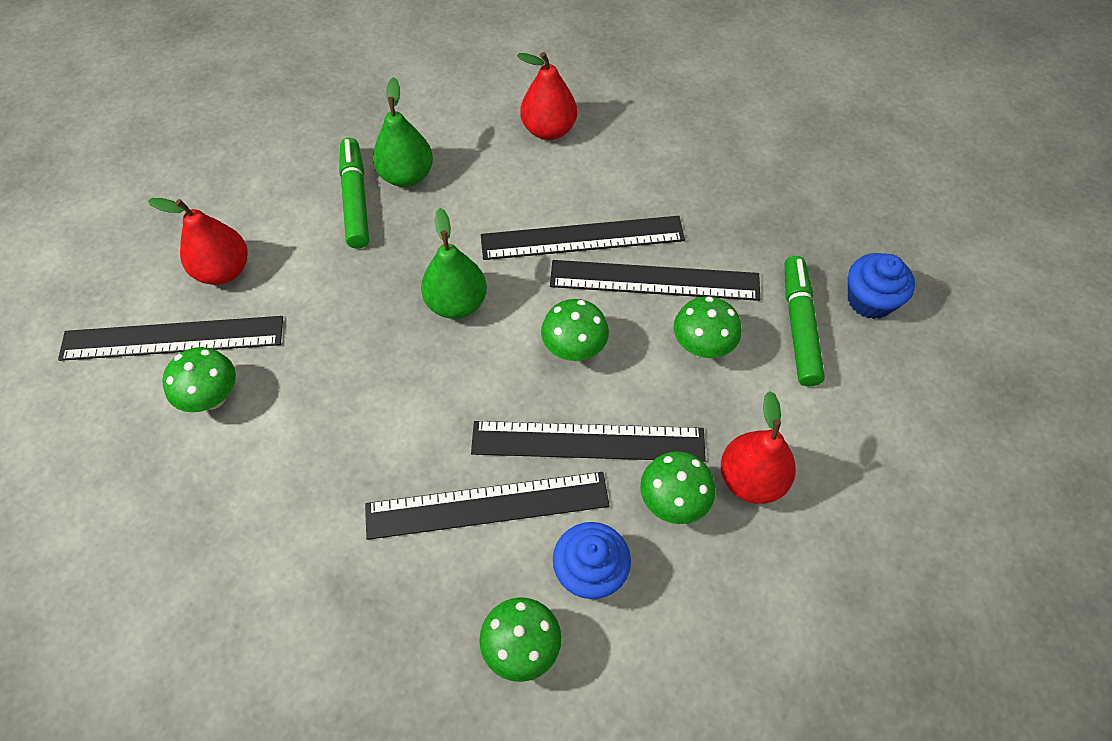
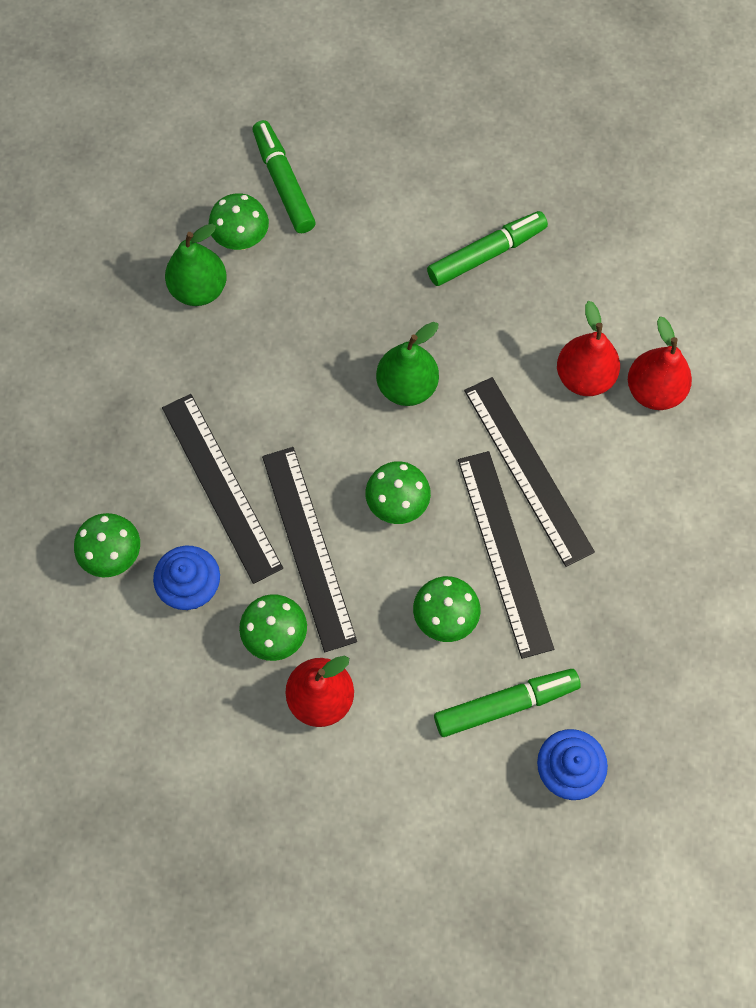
camera: 70 degrees right, 10 degrees up
(172, 338) = (284, 183): black ruler -> green marker
(223, 270) = (364, 186): red pear -> red pear (584, 377)
(406, 176) = (534, 285): green pear -> green pear (199, 289)

